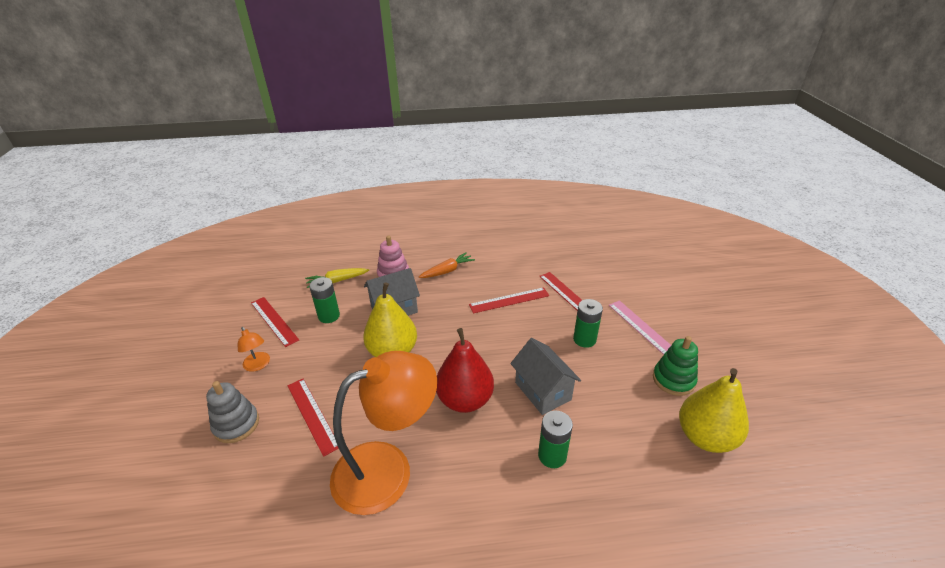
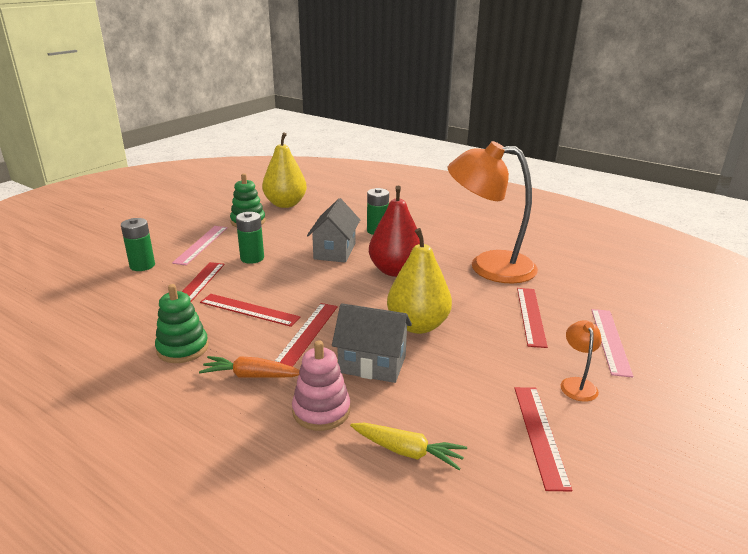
camera: 140 degrees left, 10 degrees down
(236, 424) = (610, 341): grey stacking toy -> pink ruler
(329, 316) = (458, 399): green battery -> green battery (142, 265)
(453, 306) = (307, 333): none -> red ruler
(501, 263) = (182, 348): none -> green stacking toy

